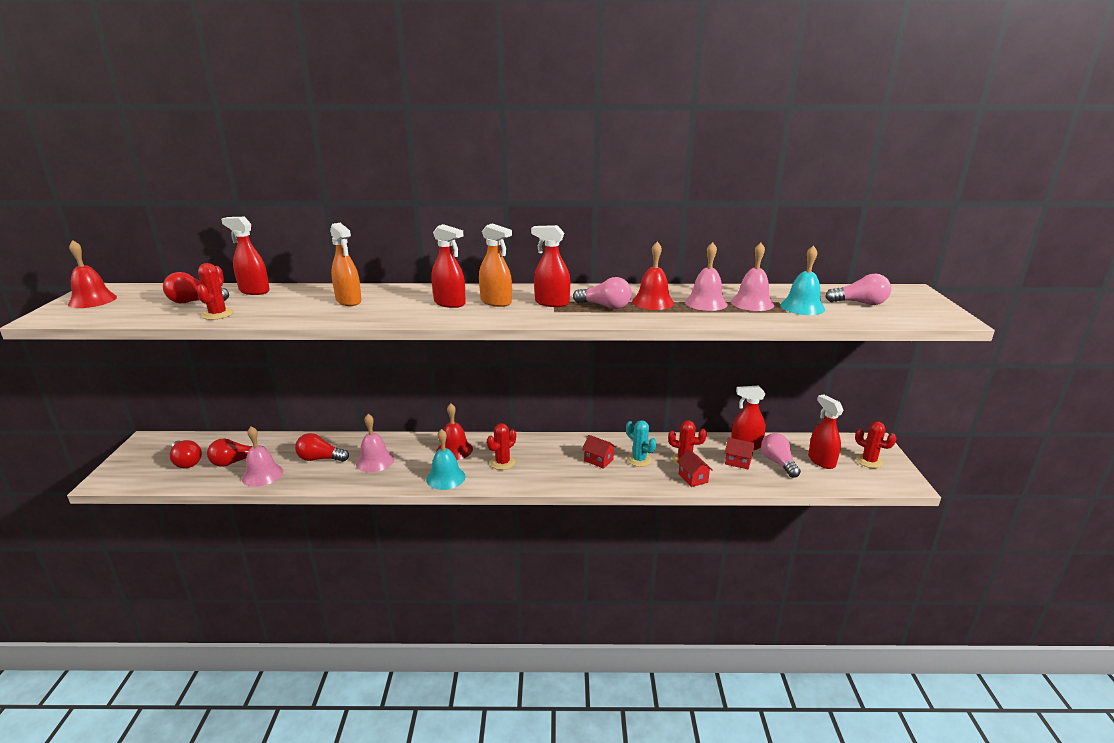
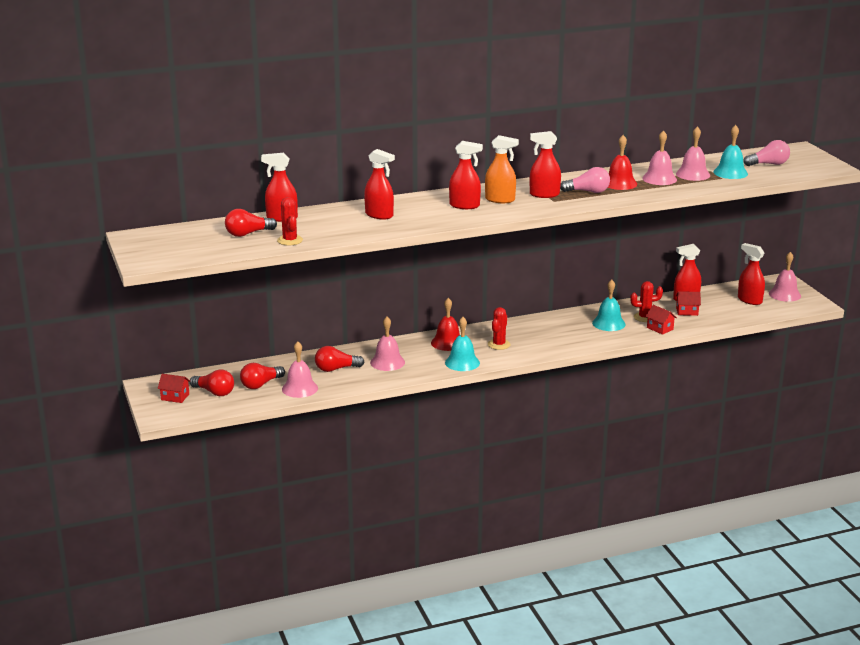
camera: 20 degrees left, 0 degrees up
(92, 300) = (152, 245): red bell -> none
(349, 301) = (379, 215): orange spray bottle -> red spray bottle
(598, 460) = (576, 329): red house -> red house (175, 397)
(639, 460) = (608, 323): turquoise cactus -> turquoise bell
(778, 463) = (718, 307): pink light bulb -> none
(869, 461) = (784, 294): red cactus -> pink bell

